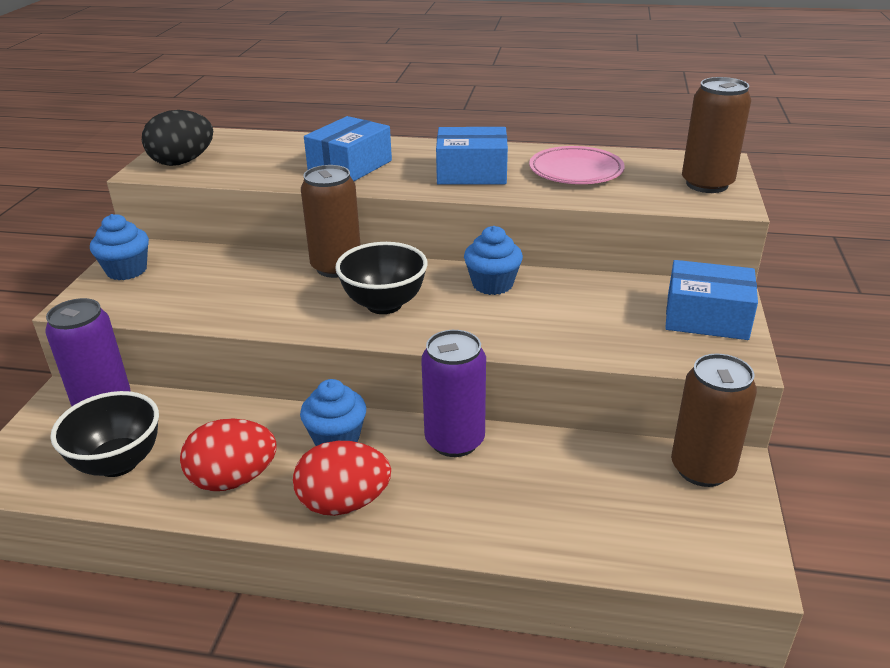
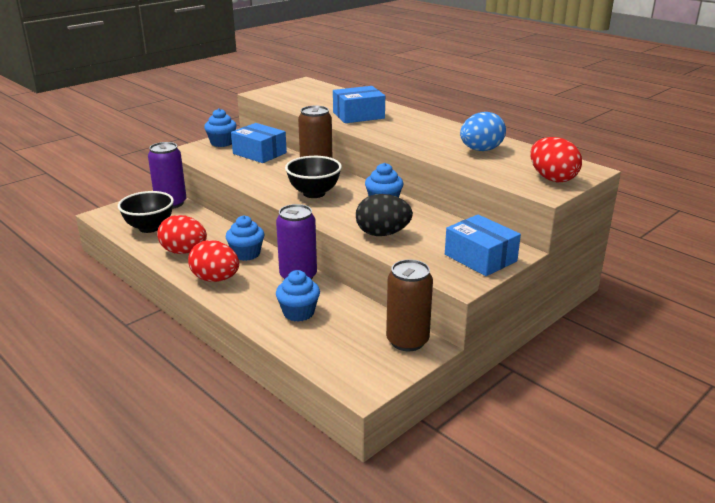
camera: 35 degrees right, 5 degrees down
(182, 162) = (281, 93): black egg -> black egg (382, 234)
(471, 173) = (417, 135): blue box -> blue box (259, 153)
(528, 498) = (298, 313): none -> blue cupcake
(576, 171) = (481, 150): pink plate -> blue egg
(707, 184) = (552, 178): brown can -> red egg

